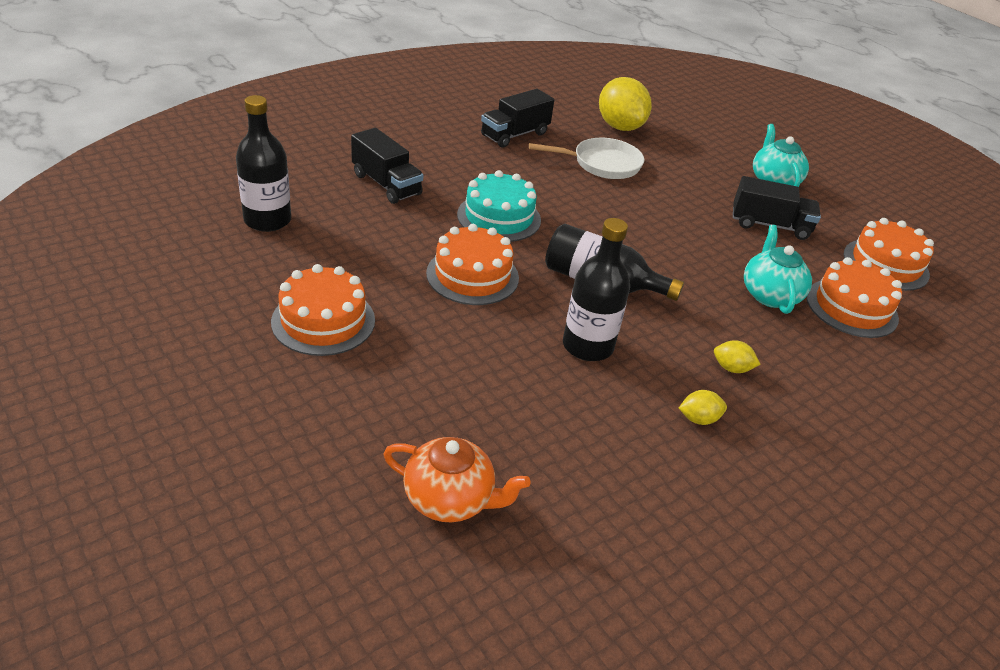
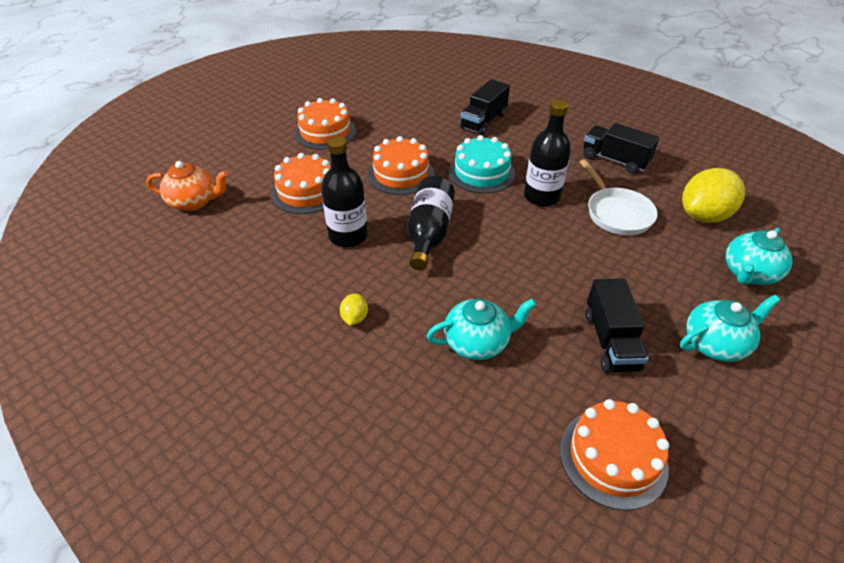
camera: 80 degrees right, 5 degrees up
(267, 220) = (409, 94): black bottle -> black bottle (541, 197)
(450, 499) = (194, 202): orange teapot -> orange teapot turned 90 degrees counterclockwise
(697, 138) = (748, 273): none -> turquoise teapot
(698, 419) = (287, 301): yellow lemon -> none
(851, 307) = (496, 414): orange cake -> orange cake (306, 192)

